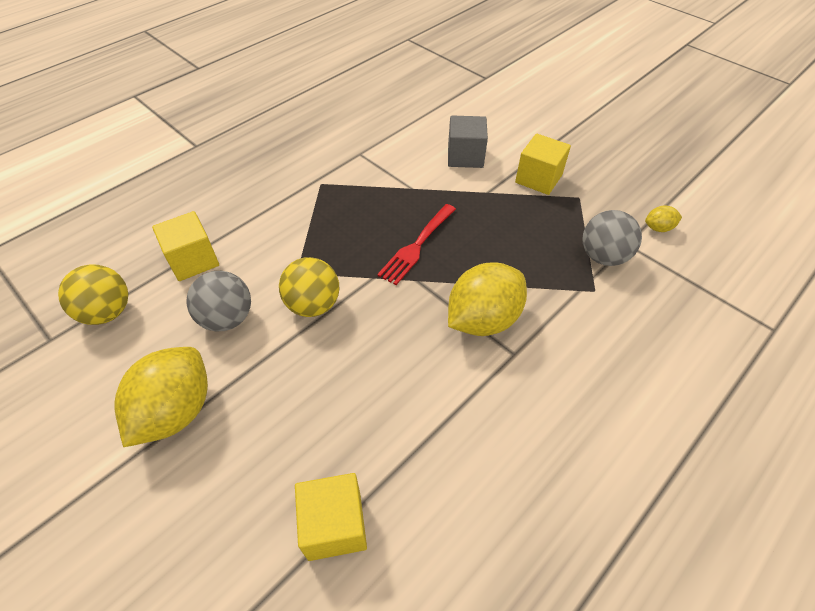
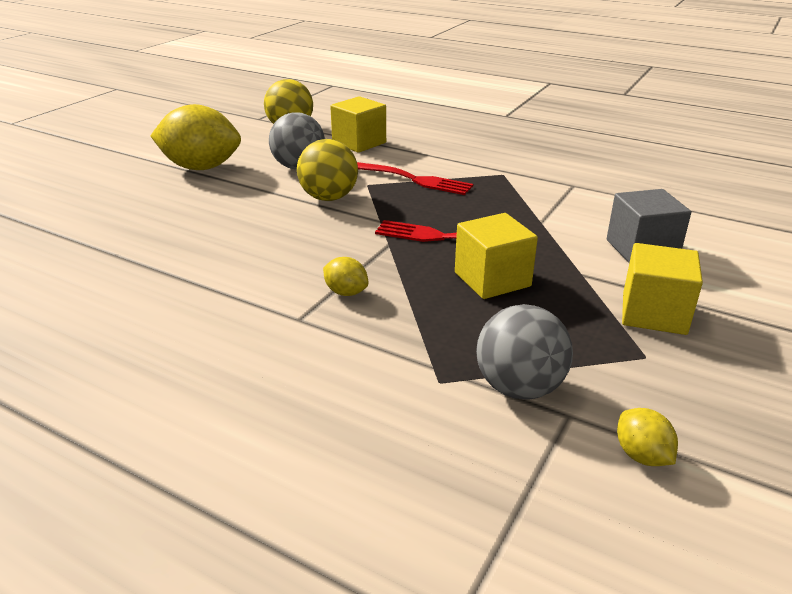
camera: 75 degrees right, 20 degrees down
(304, 238) = (415, 180): none -> red fork
(334, 525) = (92, 244): yellow cube -> yellow cube (492, 279)
(483, 319) = (346, 292): yellow lemon -> yellow lemon, size x0.44

